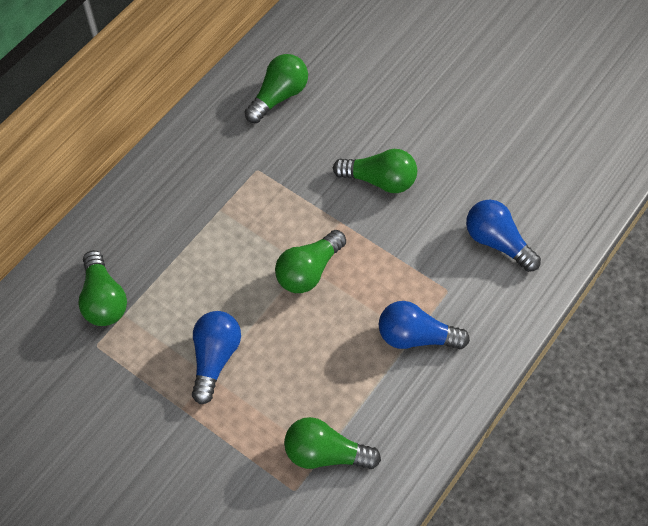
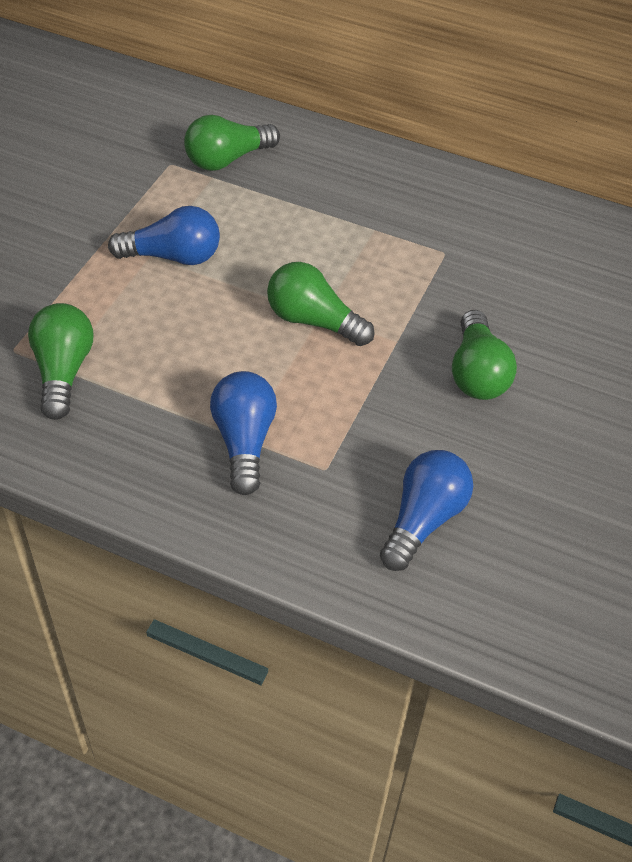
camera: 75 degrees right, 10 degrees down
(279, 96) = (565, 256): green light bulb -> none

